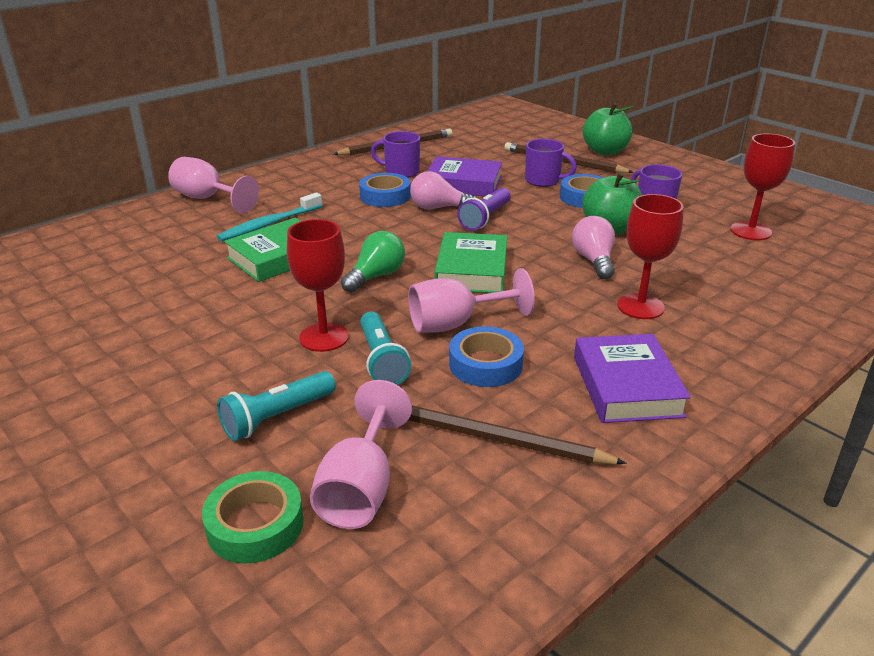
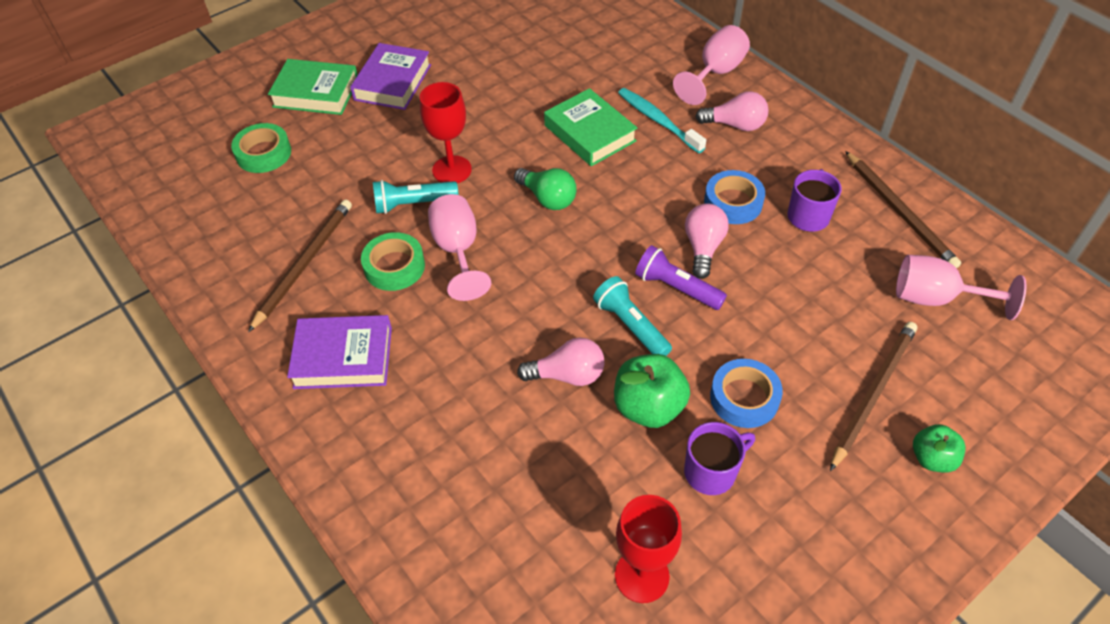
camera: 95 degrees right, 20 degrees up
(277, 417) = (358, 153): turquoise flashlight -> turquoise flashlight (631, 325)
(286, 193) = (735, 125): none -> pink light bulb
(360, 489) = (277, 196): pink goblet -> pink goblet (935, 298)
(463, 184) = (777, 274): purple book -> purple book (392, 82)
(471, 270) = (554, 268): green book -> green book (316, 93)
(485, 364) = (394, 266): blue tape -> green tape
(543, 181) = (797, 359): purple mug -> none
(605, 151) = (932, 458): green apple -> green apple, size x0.62
(640, 306) = (467, 397): red goblet -> none

